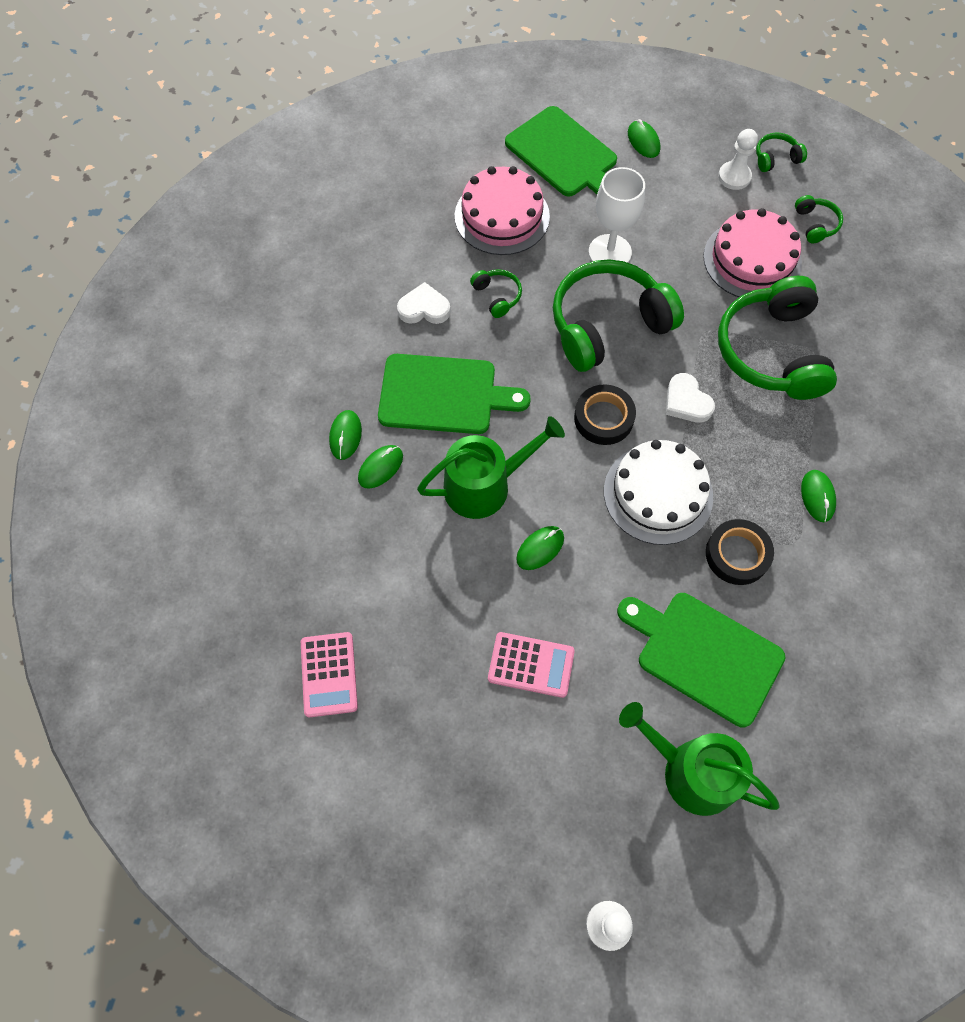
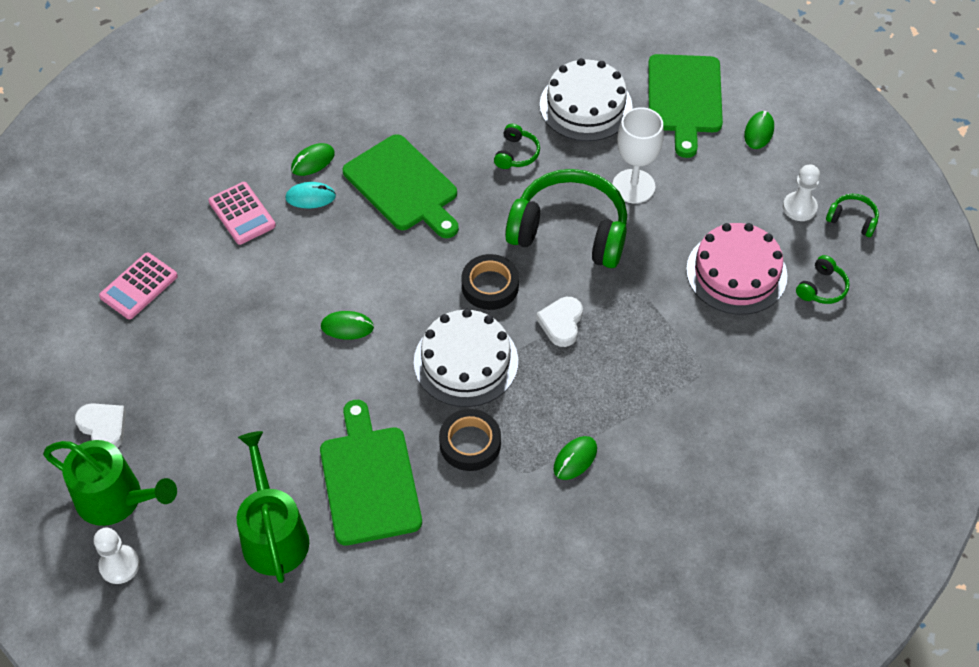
camera: 45 degrees right, 10 degrees down
(380, 467) = (310, 197): green mouse -> turquoise mouse
(424, 308) = (457, 124): white heart -> white heart (103, 427)
(485, 485) = (360, 261): green watering can -> green watering can (116, 499)
(502, 216) = (585, 105): pink cake -> white cake
(531, 665) = (256, 386): pink calculator -> pink calculator (242, 214)
(771, 351) = (668, 343): green headphones -> none

